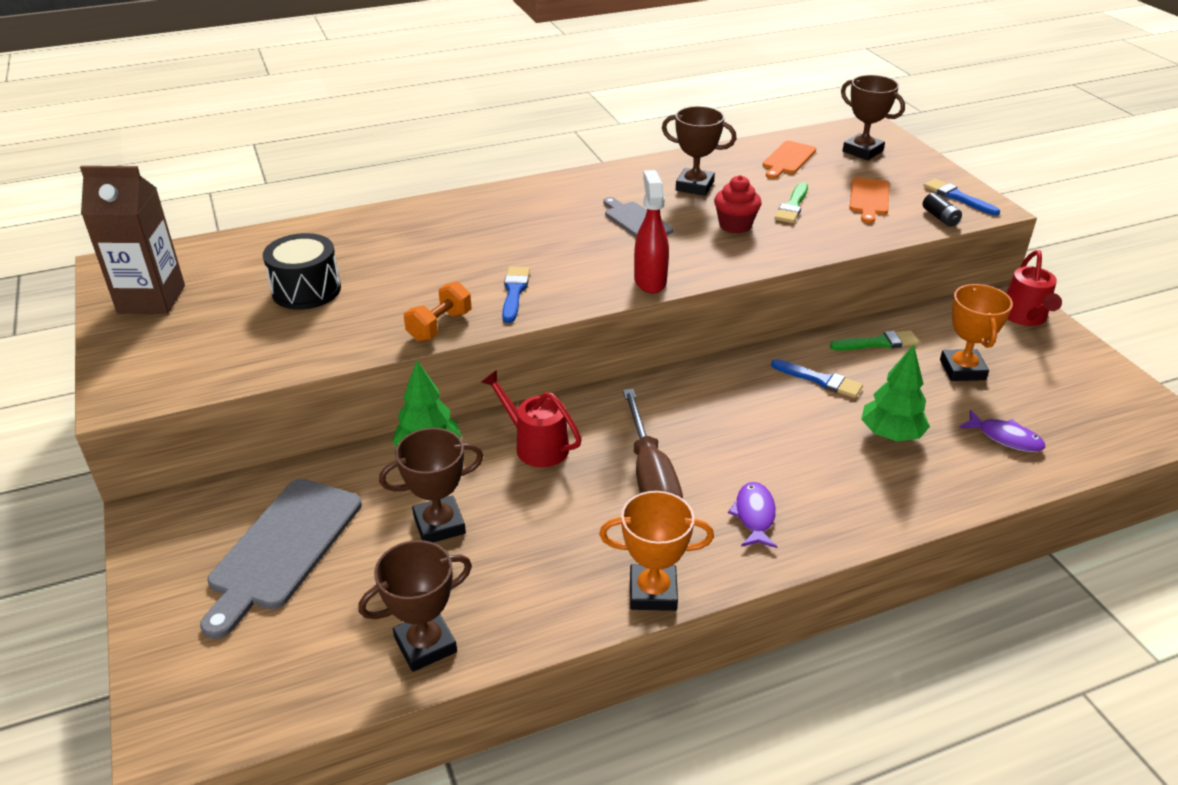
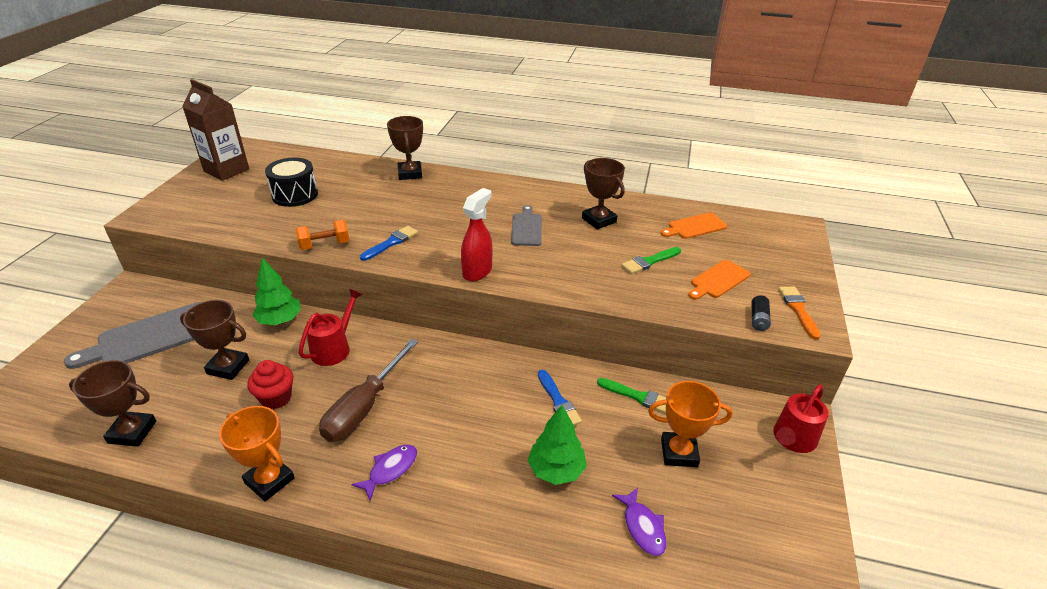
camera: 35 degrees right, 0 degrees up
(536, 445) = (334, 348): red watering can -> red watering can turned 45 degrees clockwise
(735, 225) = (587, 258): red cupcake -> red cupcake (276, 398)
(862, 151) = (765, 242): brown trophy -> brown trophy (410, 174)
(957, 197) = (798, 309): blue brush -> orange brush
(962, 370) = (679, 453): orange trophy -> orange trophy turned 60 degrees clockwise

